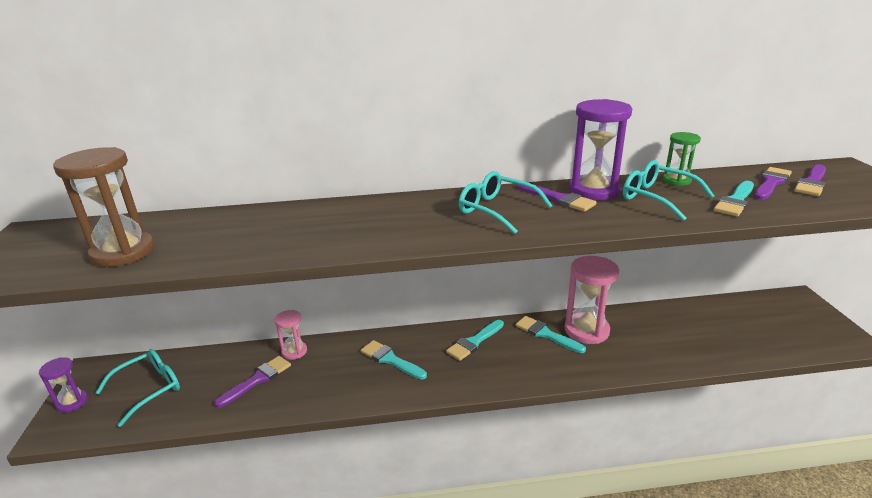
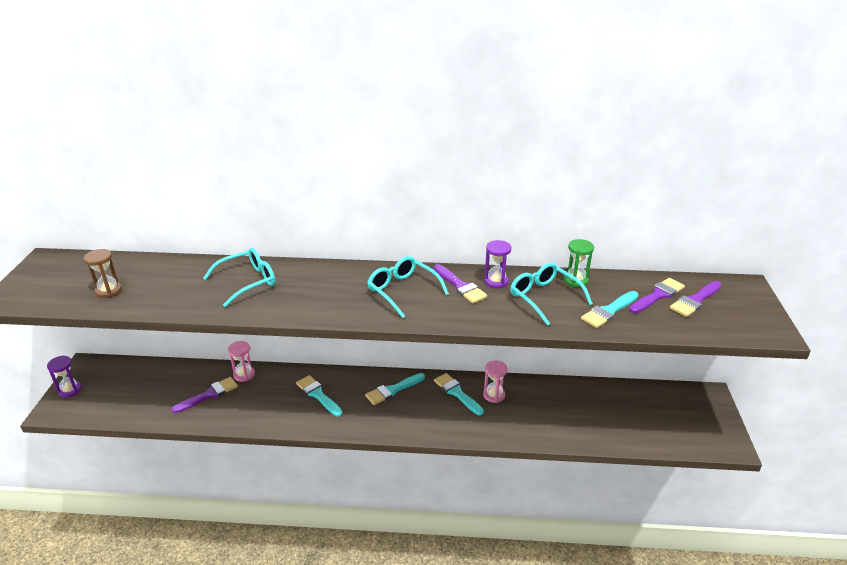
camera: 10 degrees right, 5 degrees up
(123, 252) = (108, 291): brown hourglass -> brown hourglass, size x0.56
(149, 389) = (127, 388): turquoise glasses -> turquoise glasses (248, 282)
(586, 330) = (494, 395): pink hourglass -> pink hourglass, size x0.56
(594, 190) = (496, 281): purple hourglass -> purple hourglass, size x0.56

